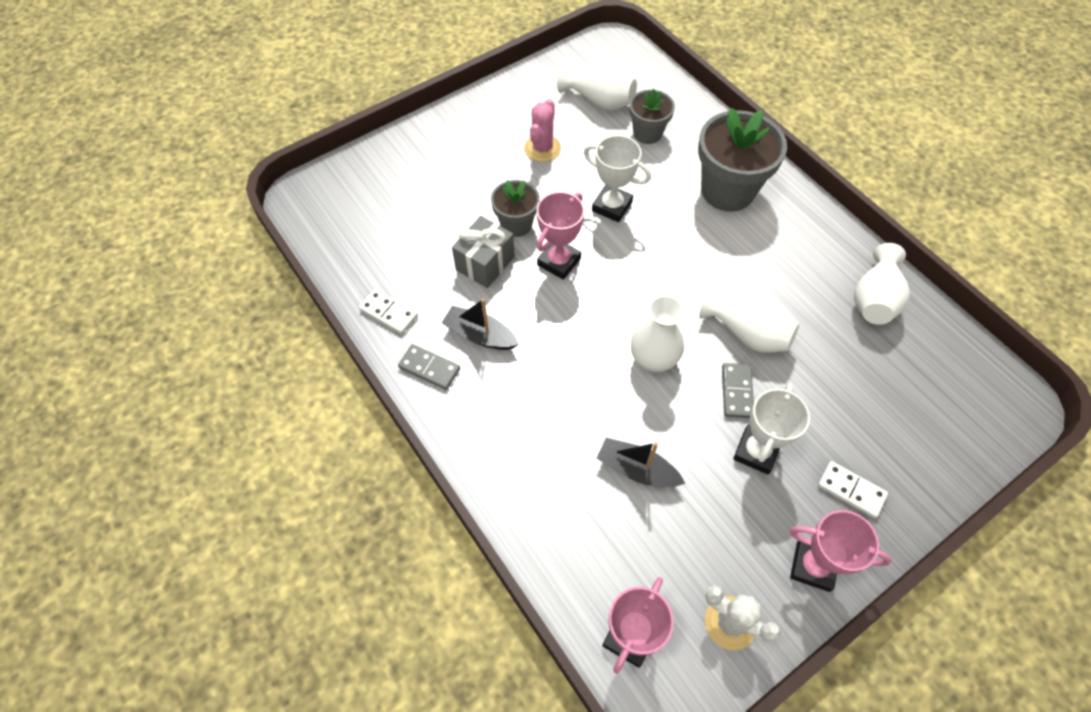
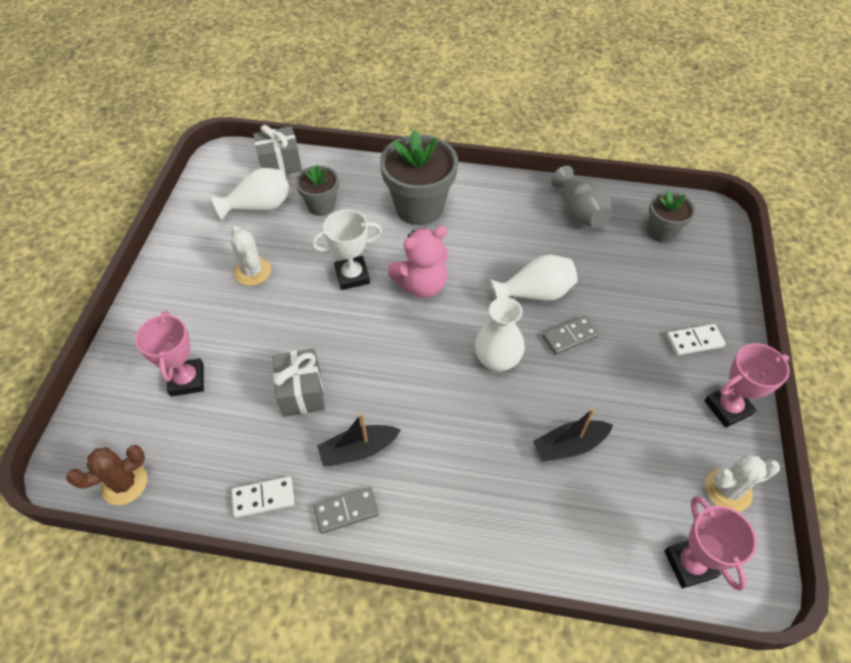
camera: 45 degrees left, 5 degrees down
(321, 232) = (124, 483): none -> brown cactus
(516, 224) = (294, 343): grey flower pot -> grey flower pot (661, 232)
(542, 148) = (252, 271): pink cactus -> white cactus
(559, 262) = (357, 345): pink trophy -> pink trophy (187, 380)
(651, 77) = (280, 164): none -> grey gift
(659, 254) = (421, 285): none -> pink teddy bear
(737, 392) = (570, 336): grey domino -> grey domino turned 75 degrees counterclockwise
(756, 451) = (622, 365): white trophy -> none
(874, 299) = (579, 212): white vase -> grey vase

